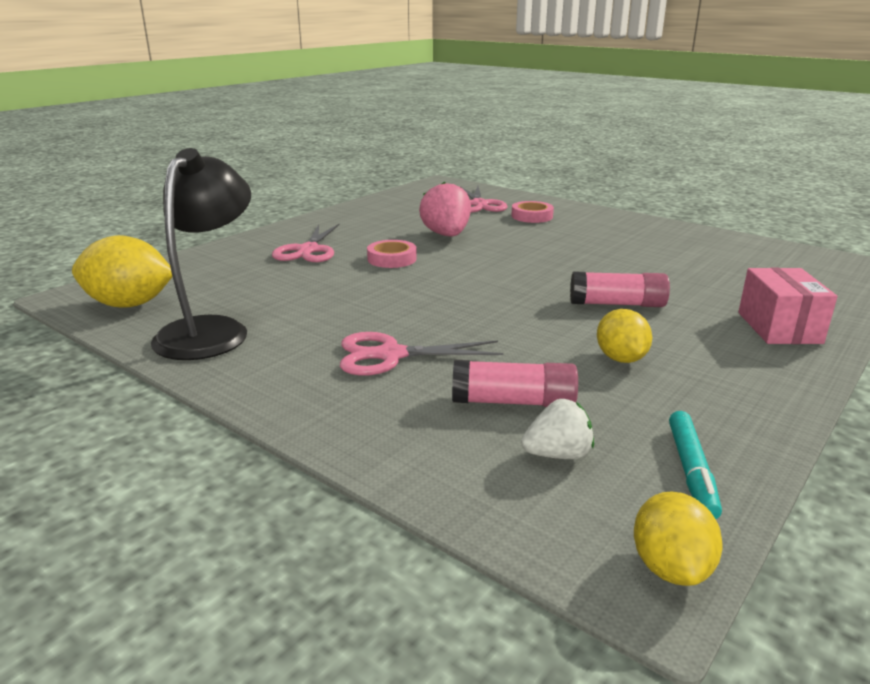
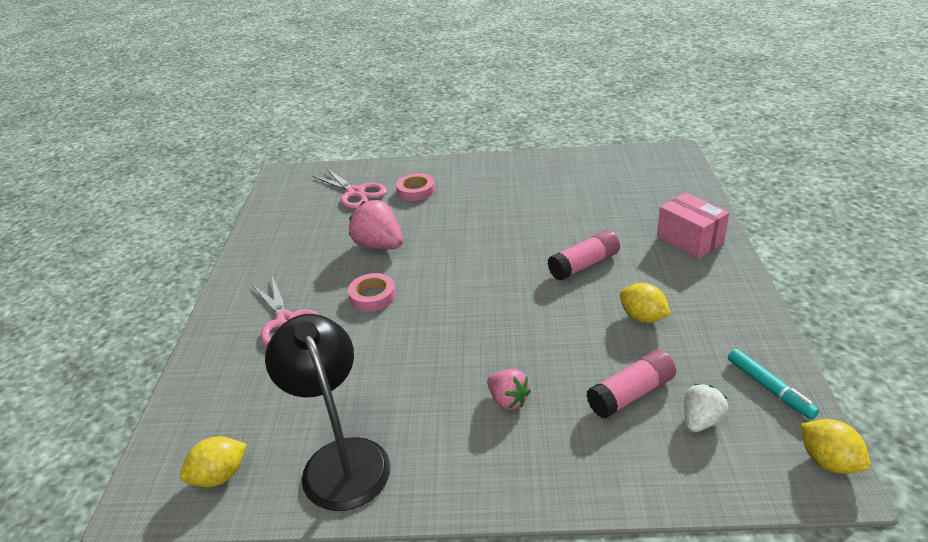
camera: 35 degrees left, 10 degrees up
(129, 304) = (219, 476): yellow lemon -> yellow lemon, size x0.63
(390, 355) = (508, 400): pink scissors -> pink strawberry

